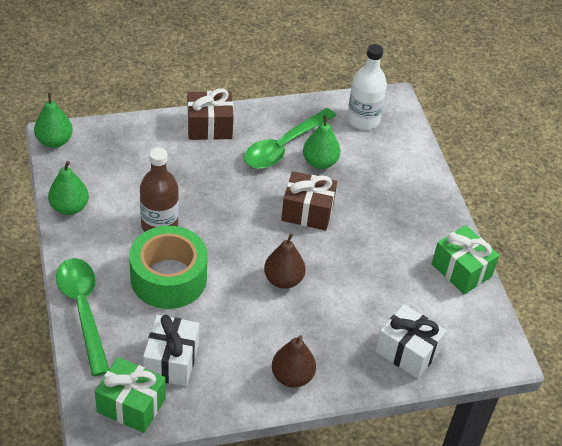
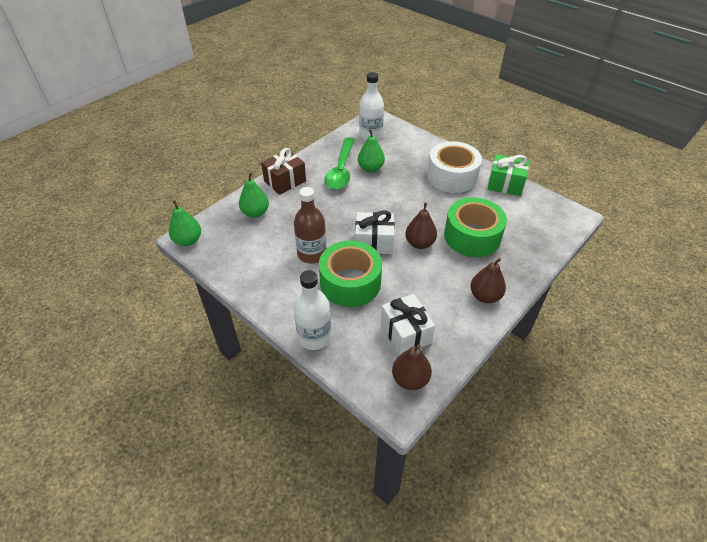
camera: 30 degrees left, 0 degrees up
(69, 207) = (239, 276): green pear -> green pear (255, 213)
(83, 310) = (314, 337): green spoon -> white bottle
(131, 405) = (410, 379): green gift -> brown pear
(307, 212) = (392, 198): brown gift -> none
(350, 306) = (472, 236): none -> green tape
(406, 224) = (452, 176): none -> white tape
(407, 351) = (528, 243): white gift -> white gift (374, 242)

